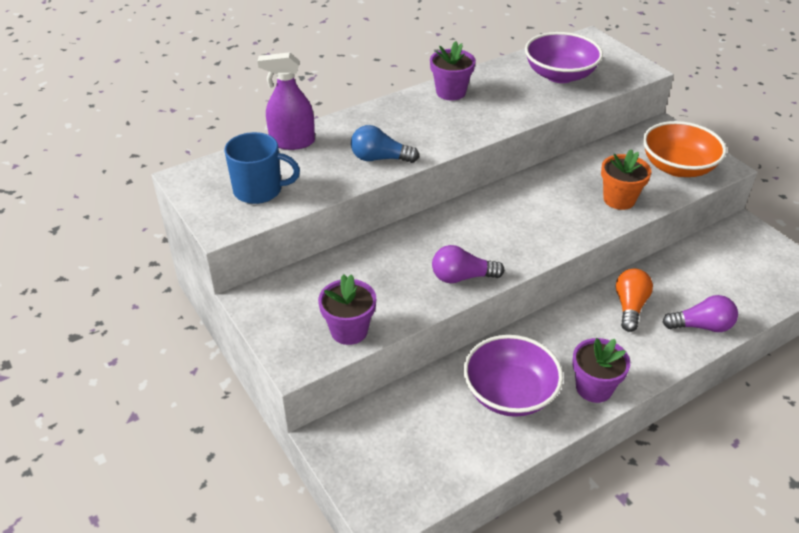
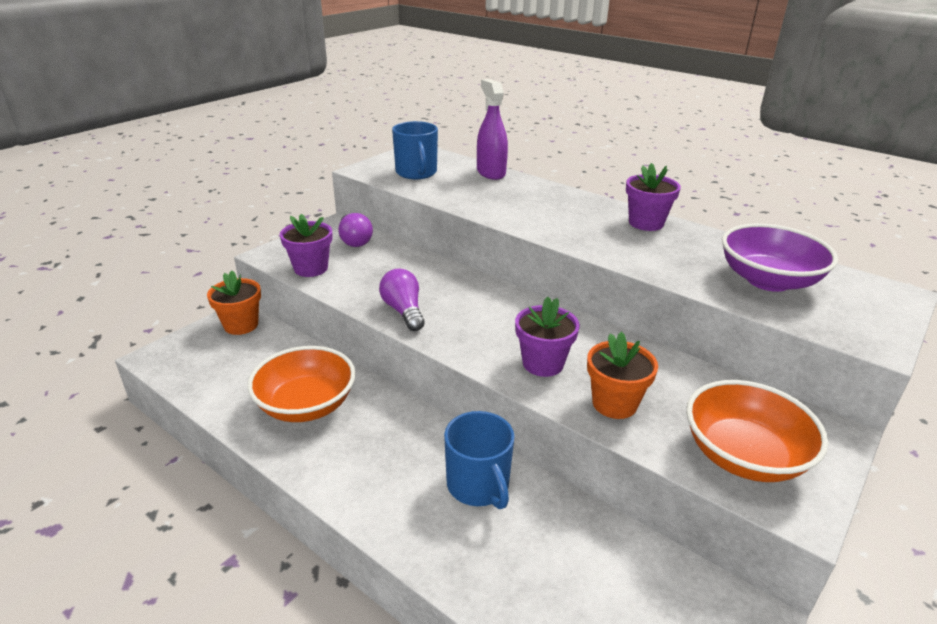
camera: 70 degrees right, 10 degrees down
(350, 435) = (241, 325): none -> orange flower pot
(380, 158) = (496, 208): blue light bulb -> none
(509, 393) = (306, 405): purple bowl -> orange bowl
(594, 388) = (328, 468): purple flower pot -> purple flower pot (543, 363)
(630, 306) = (479, 485): orange light bulb -> blue mug
(701, 326) = (475, 568): purple light bulb -> purple light bulb (354, 240)

